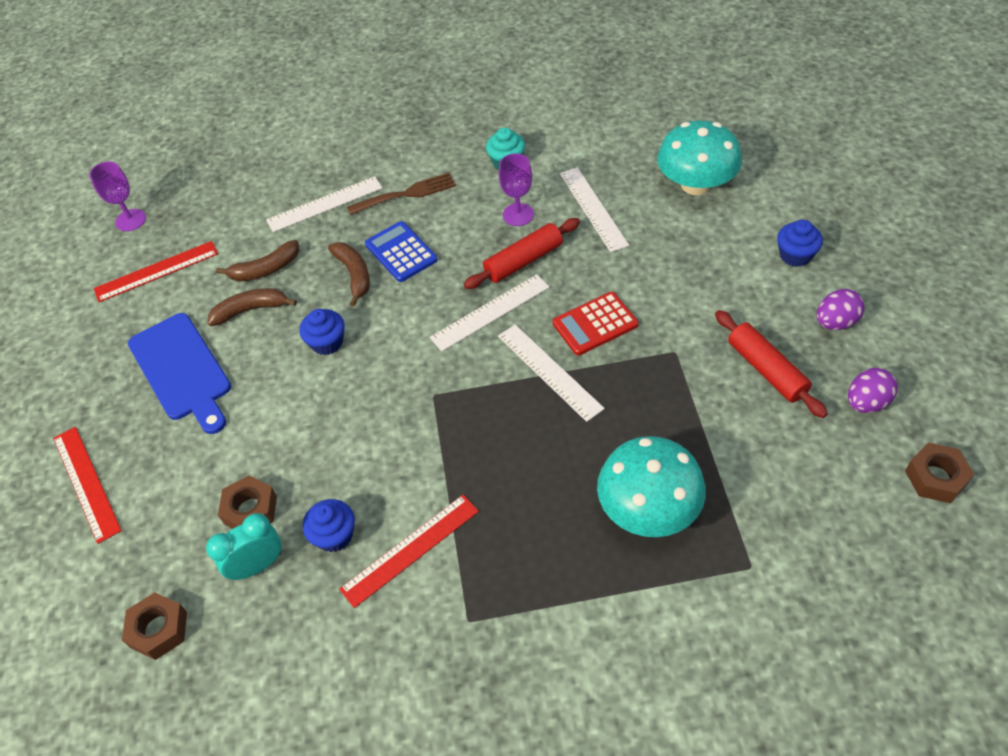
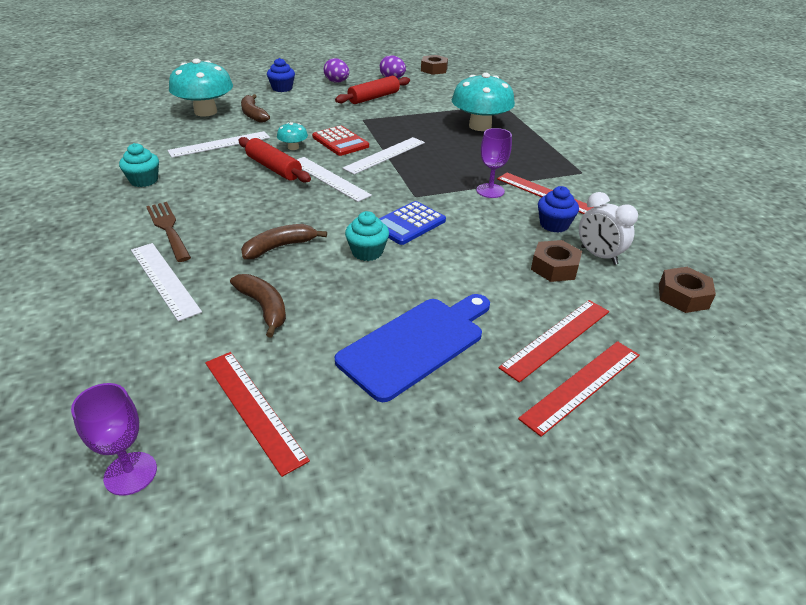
camera: 105 degrees left, 15 degrees down
(146, 479) = (556, 338): none -> red ruler
(250, 310) = (326, 308): brown banana -> brown banana (253, 114)
(257, 565) = (598, 256): turquoise clock -> white clock
(327, 342) = (367, 252): blue cupcake -> turquoise cupcake
(401, 252) = (252, 224): blue calculator -> blue calculator (408, 224)
(518, 214) = (217, 172): purple goblet -> purple goblet (490, 191)
(579, 276) = (293, 147): none -> turquoise mushroom

